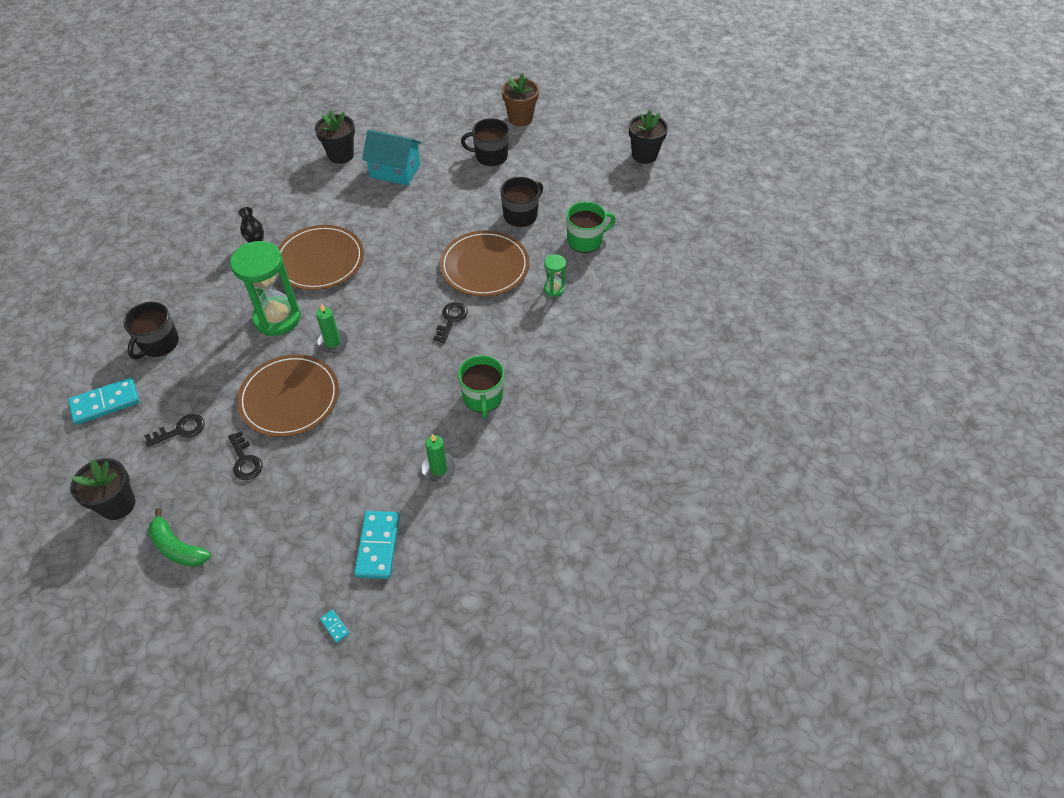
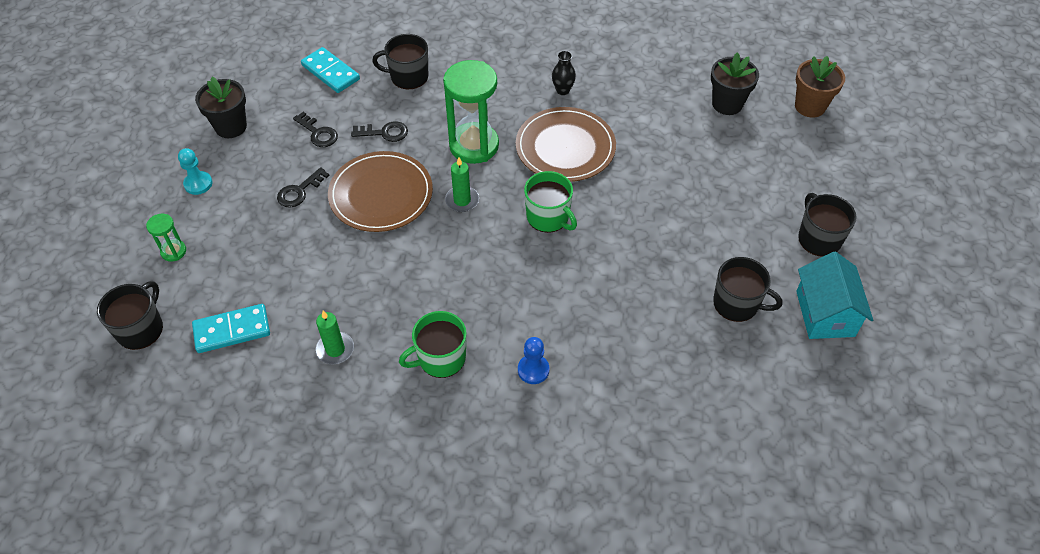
camera: 70 degrees right, 0 degrees up
(177, 547) = (198, 184): green banana -> turquoise pawn
(334, 626) = (140, 329): turquoise domino -> black mug
(395, 171) = (733, 159): turquoise house -> turquoise house (825, 313)
(451, 319) = (537, 290): black key -> black key (385, 133)
(484, 266) = (632, 295): brown plate -> none
(520, 118) = (909, 246): brown flower pot -> brown flower pot (810, 106)
(521, 343) = (533, 370): none -> blue pawn
(554, 289) = (633, 378): green hourglass -> green hourglass (173, 251)
(585, 240) = (733, 388): green mug -> green mug (548, 217)
(644, 155) = (940, 413): black flower pot -> none

